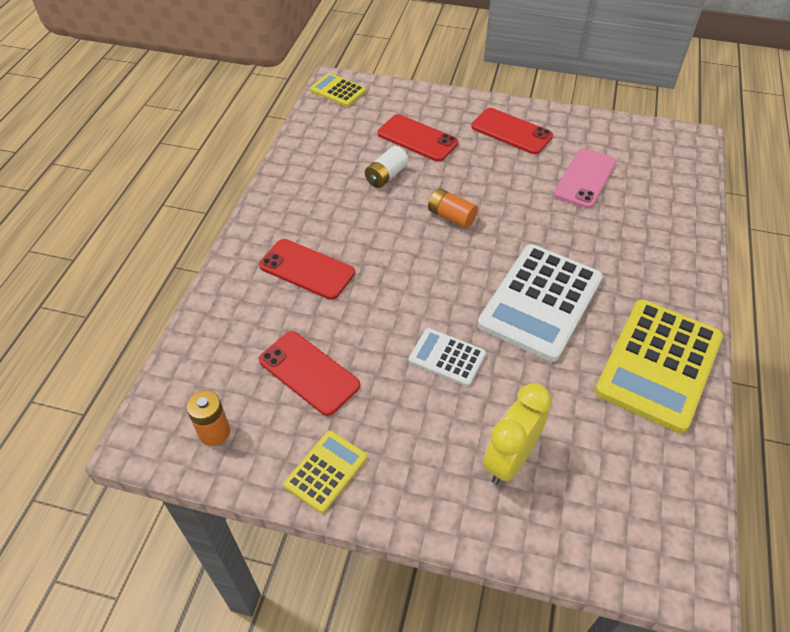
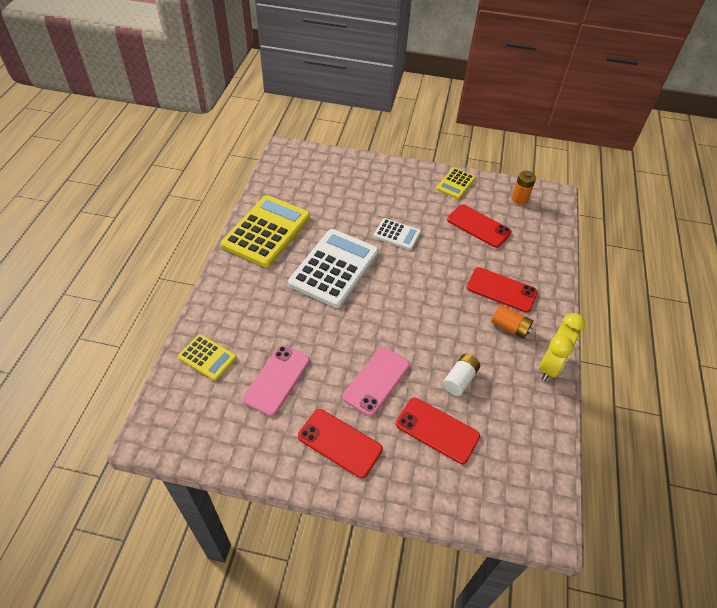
camera: 175 degrees right, 0 degrees up
(338, 91) = (540, 510): yellow calculator -> yellow calculator (207, 357)
(451, 217) = (398, 336): orange battery -> orange battery (510, 327)
(477, 176) = (376, 381): none -> pink phone
(509, 459) = (362, 188): yellow clock -> yellow clock (550, 366)

